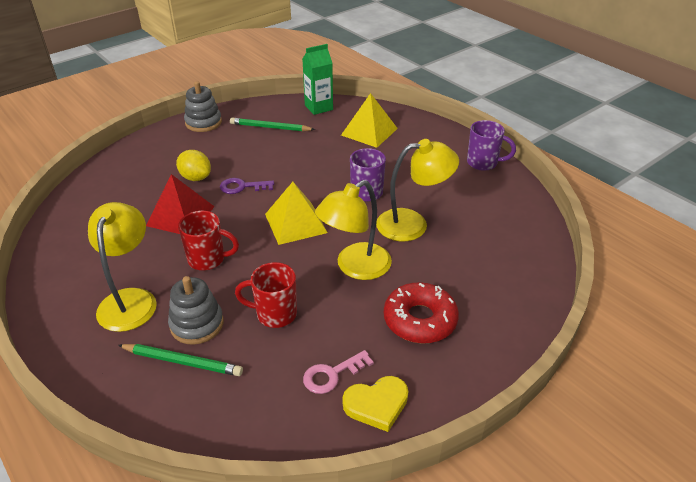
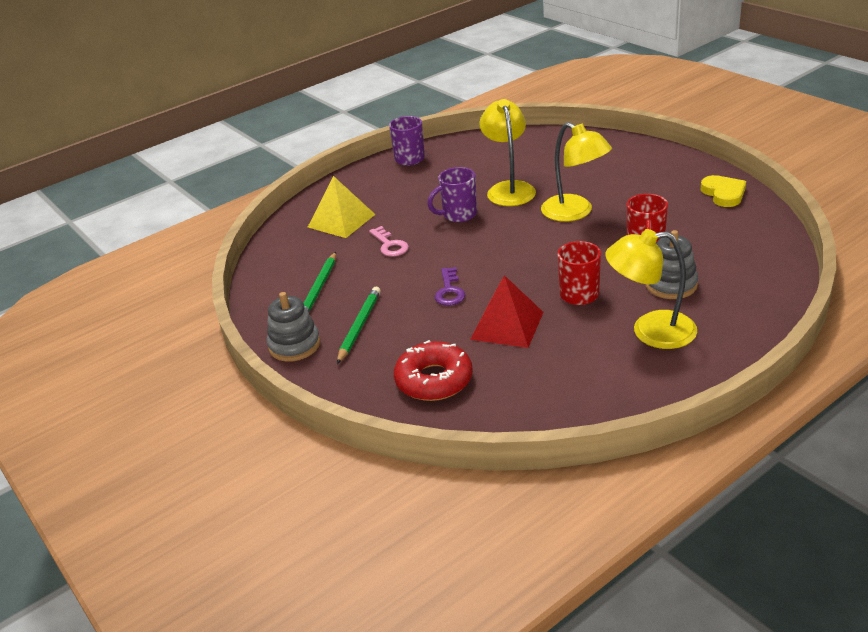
camera: 85 degrees left, 5 degrees down
(183, 361) = (717, 284): green pencil -> green pencil (359, 326)
(196, 177) = (429, 328): yellow lemon -> none
(296, 223) = (513, 249): yellow pyramid -> none
(318, 107) = (276, 258): green carton -> none
(332, 374) = (703, 213): pink key -> pink key (390, 245)
(420, 320) = (632, 181): red donut -> red donut (434, 380)

